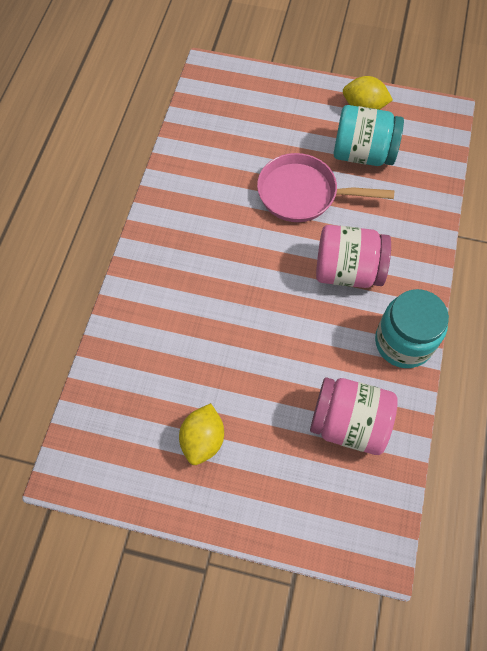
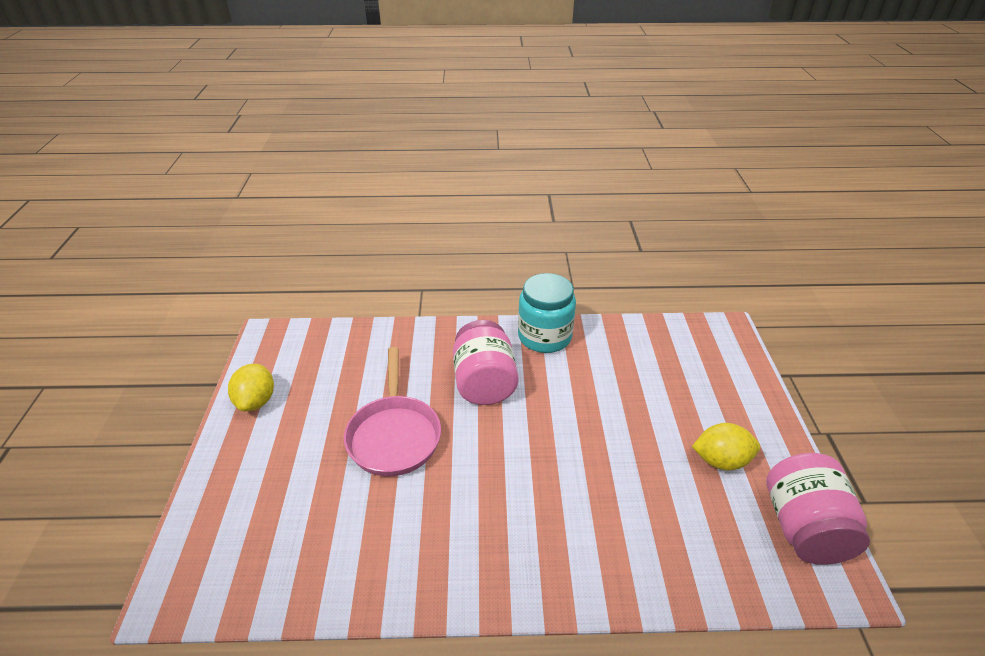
camera: 105 degrees left, 25 degrees down
(348, 423) = (638, 360): pink jar -> pink jar (803, 528)
(362, 154) = (328, 392): turquoise jar -> none

